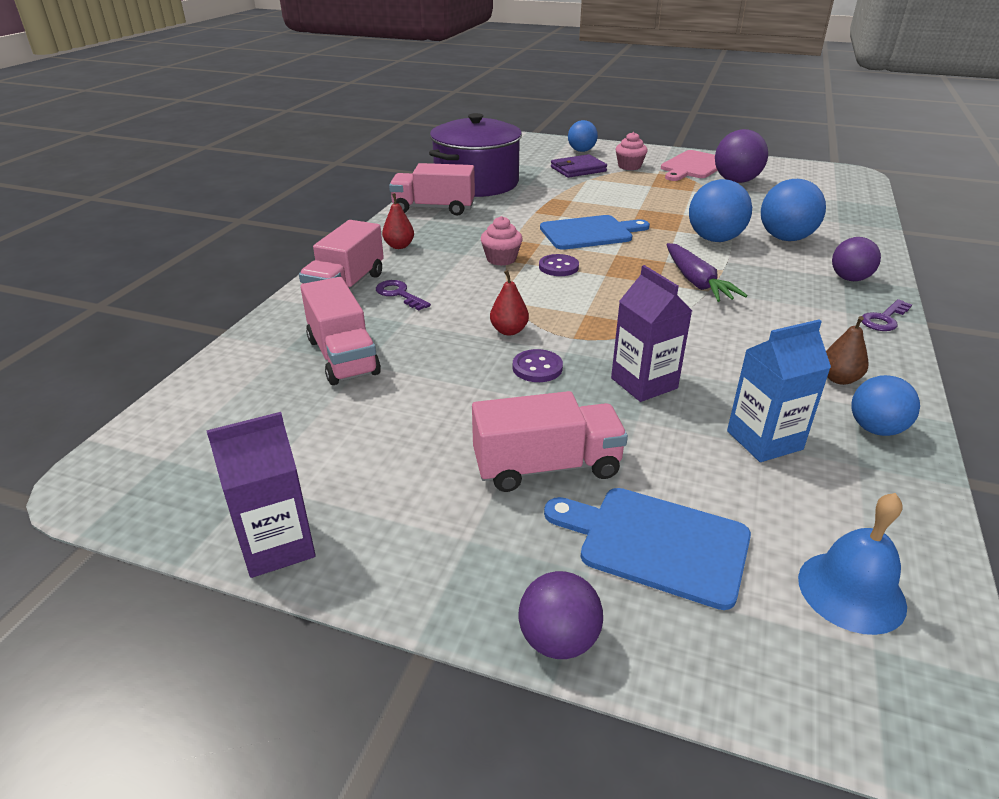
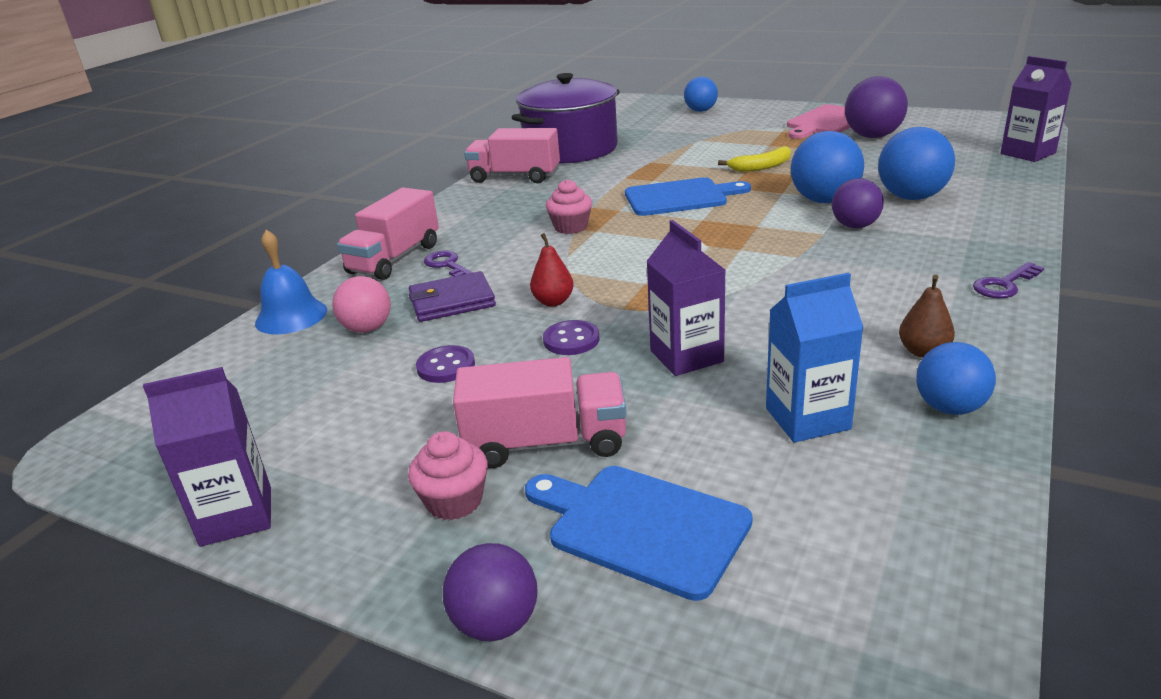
camera: 10 degrees right, 5 degrees down
(343, 356) = (367, 329): pink truck -> pink ball
(399, 246) = (464, 216): red pear -> none
(558, 267) = (632, 234): purple button -> purple button (446, 366)
(578, 169) = (690, 130): purple wallet -> purple wallet (452, 301)
(629, 166) = (750, 125): pink cupcake -> pink cupcake (454, 501)
(651, 206) = (761, 167): none -> yellow banana
(696, 282) = (786, 247): purple carrot -> none
(849, 279) = (976, 240): purple ball -> purple ball (855, 226)
(851, 591) = (855, 587): blue bell -> blue bell (291, 316)
(866, 201) = (1027, 153): none -> purple carton

